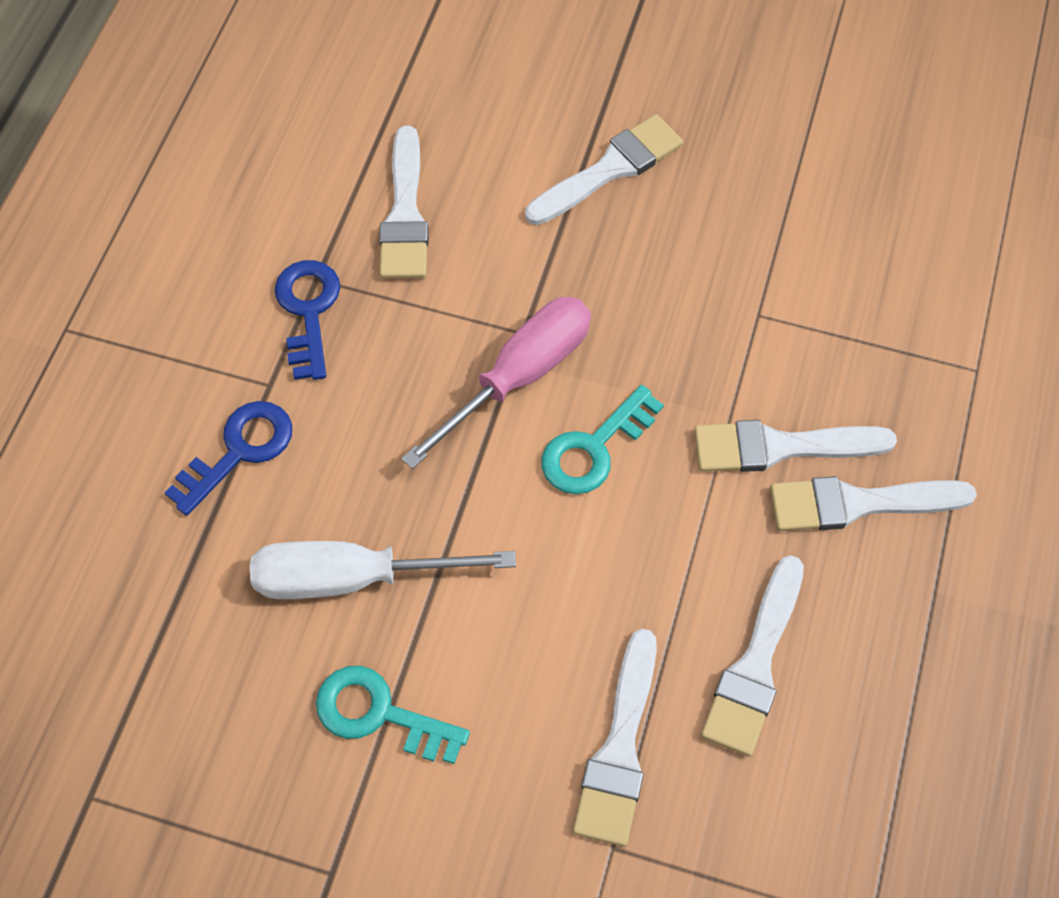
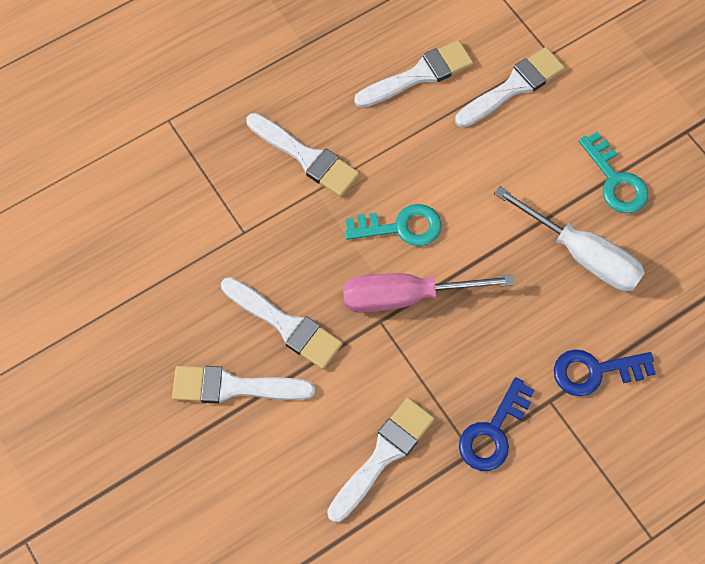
camera: 140 degrees left, 5 degrees up
(858, 504) = (298, 104): white brush -> white brush (285, 325)

